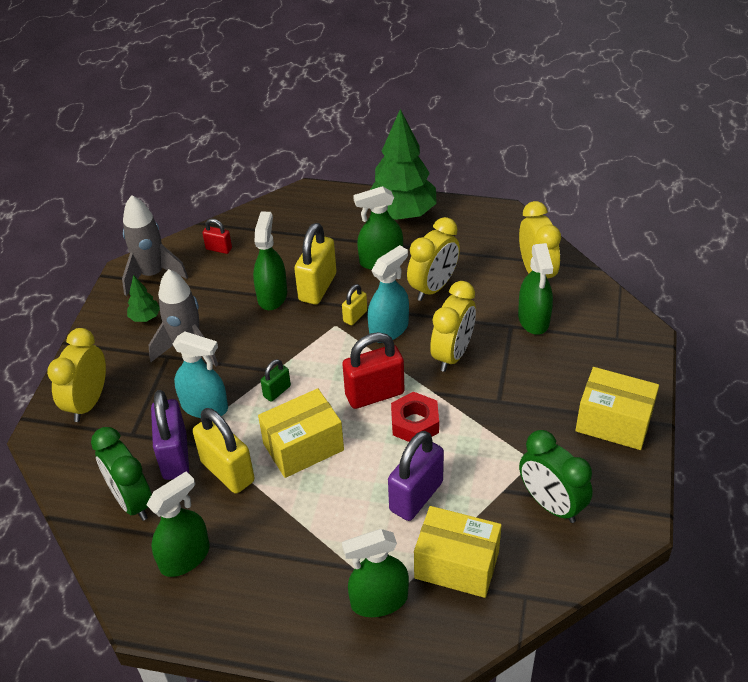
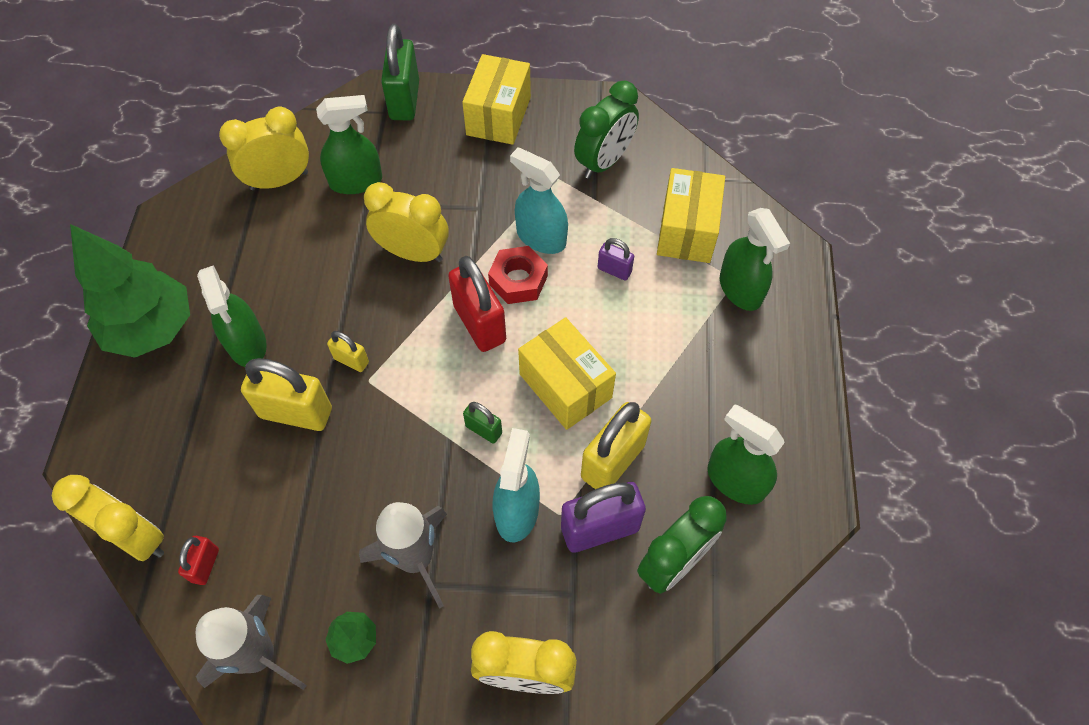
camera: 100 degrees left, 15 degrees up
(272, 296) = (311, 467): green spray bottle -> none
(389, 329) = (374, 320): turquoise spray bottle -> turquoise spray bottle (541, 237)
(416, 496) = (614, 270): purple padlock -> purple padlock, size x0.51
(433, 287) = (301, 281): yellow clock -> yellow clock (136, 537)
(632, 353) = (404, 100): none -> green padlock

